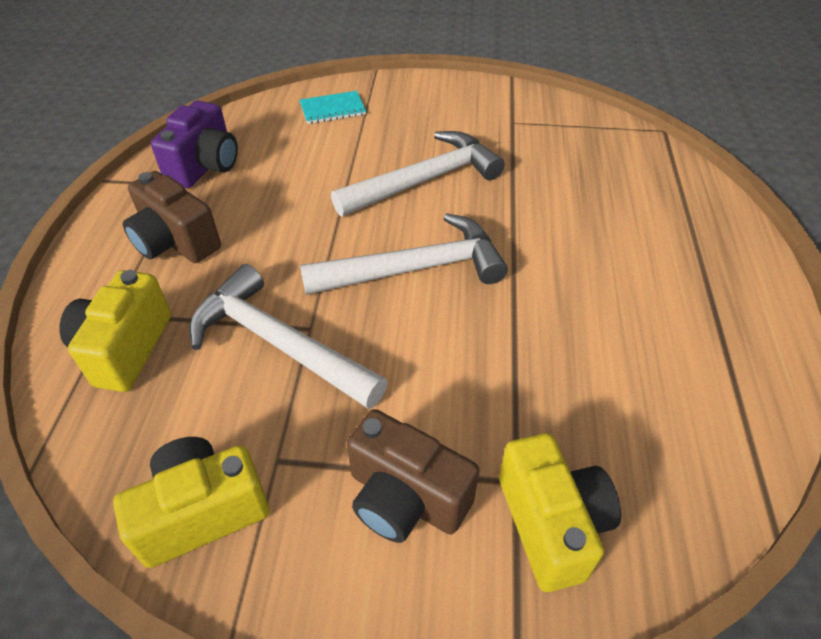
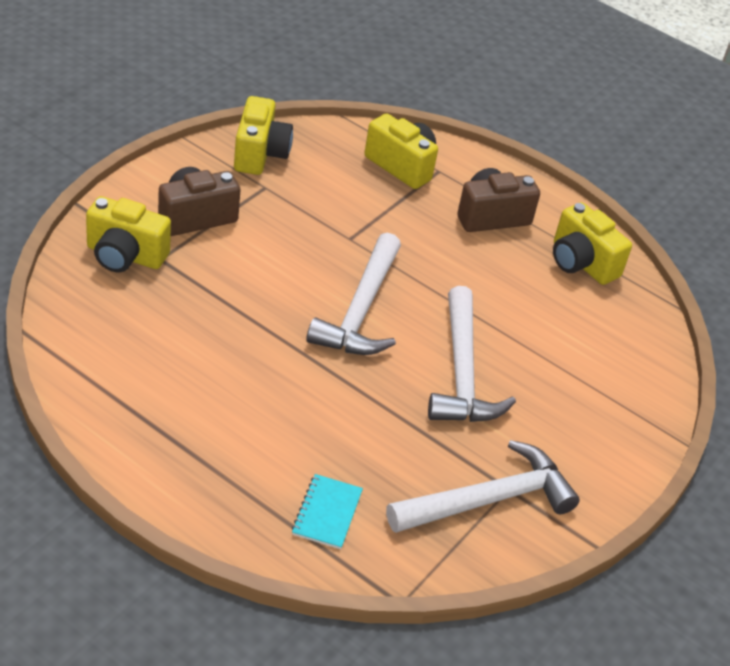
camera: 115 degrees right, 5 degrees down
(205, 166) = (581, 263): purple camera -> yellow camera
(279, 344) = (348, 221): white hammer -> white hammer (488, 500)
(332, 109) = (623, 373): turquoise notebook -> turquoise notebook (327, 513)

